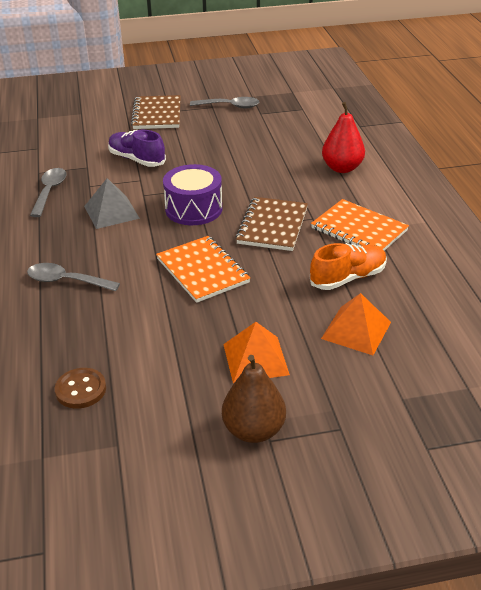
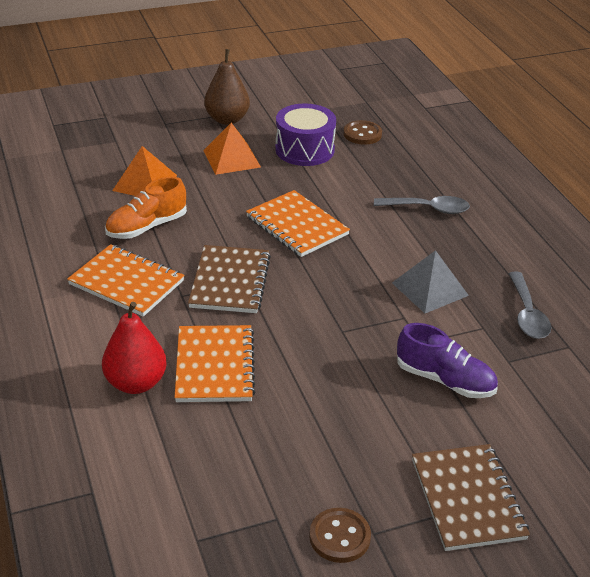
camera: 170 degrees right, 0 degrees up
(193, 209) = (331, 299): purple drum -> purple drum (304, 150)
(230, 106) = (339, 537): grey spoon -> brown button
(289, 174) = (215, 366): none -> orange notebook

